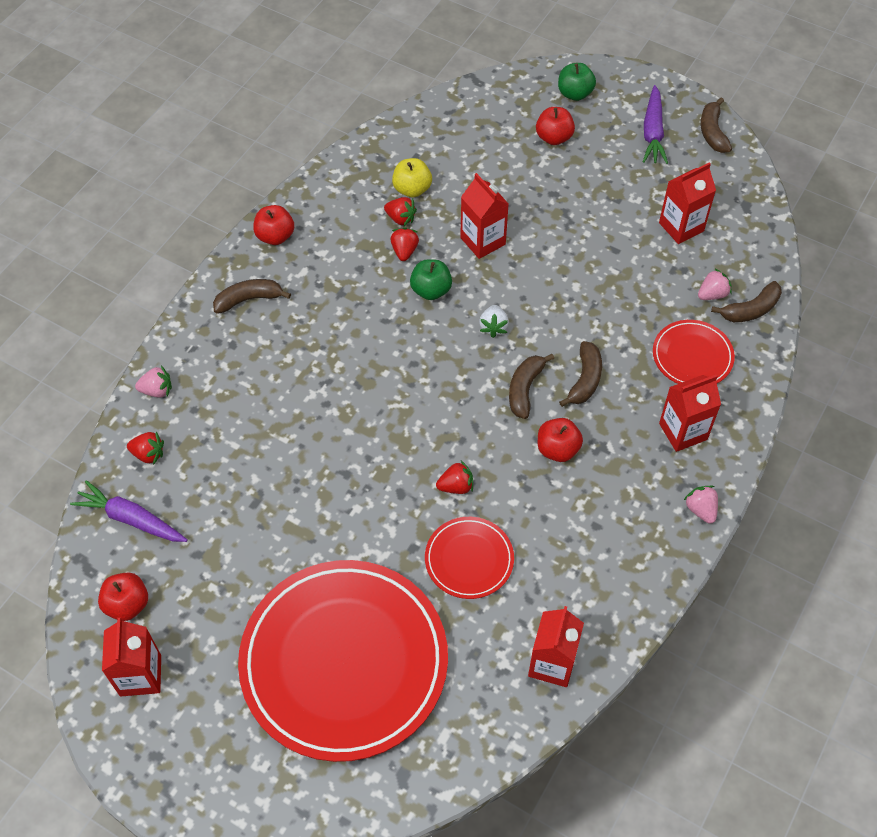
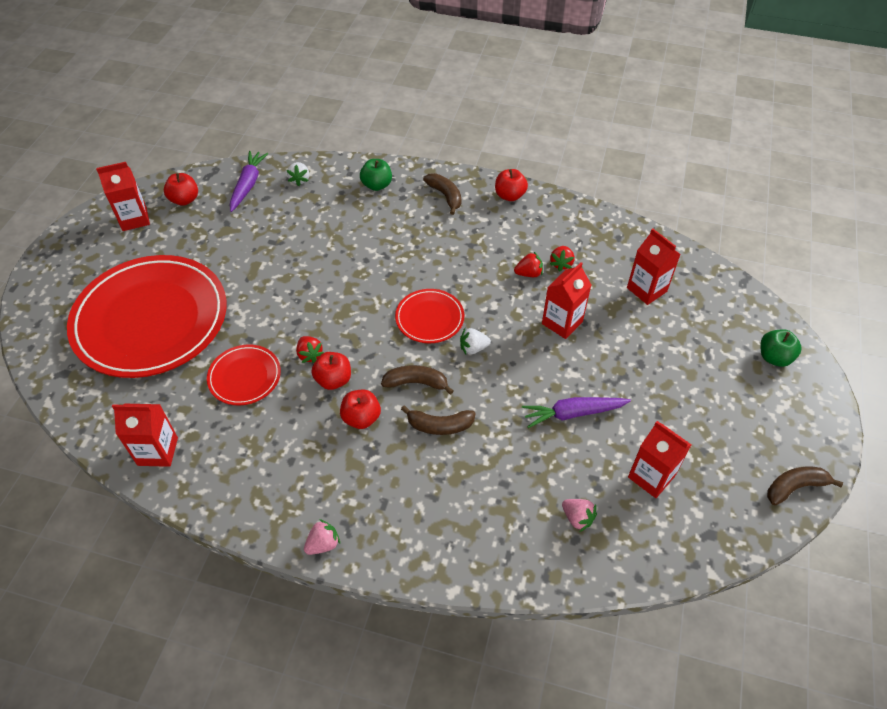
camera: 75 degrees right, 5 degrees down
(148, 454) = (300, 179): red strawberry -> white strawberry
(157, 390) = (352, 170): pink strawberry -> none
(412, 189) = (595, 264): yellow apple -> none
(431, 290) = (495, 299): green apple -> green apple (377, 185)
(554, 137) = (708, 351): red apple -> red apple (333, 380)
(653, 132) = (763, 431): purple carrot -> purple carrot (573, 413)
(683, 431) = (405, 515): red carton -> red carton (646, 289)
(692, 356) = (495, 511): red plate -> red plate (429, 318)
(751, 310) = (572, 558): brown banana -> none

